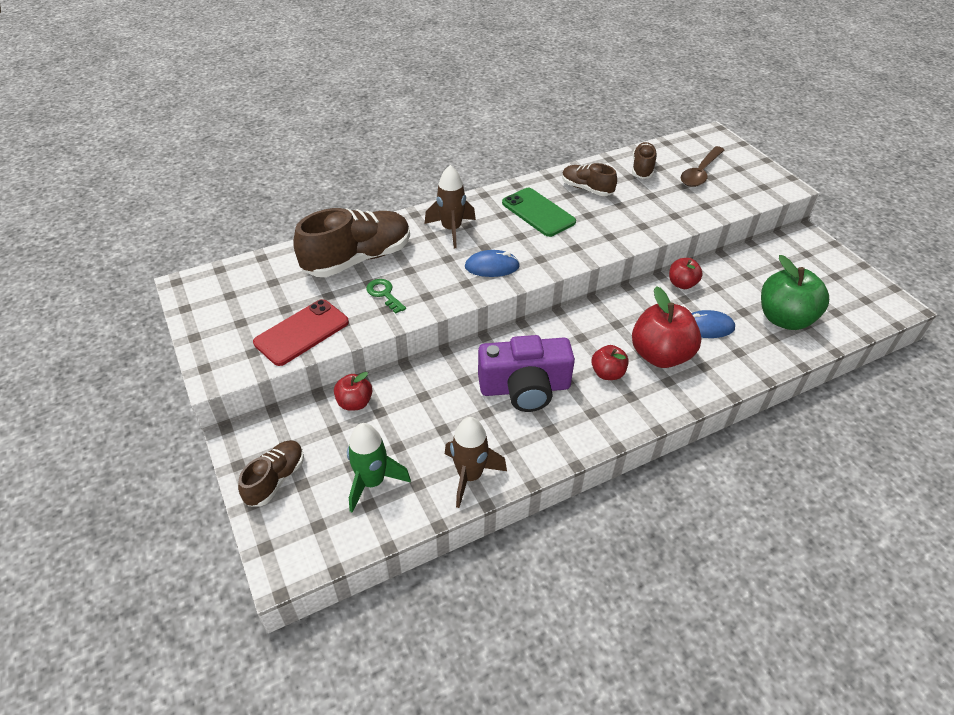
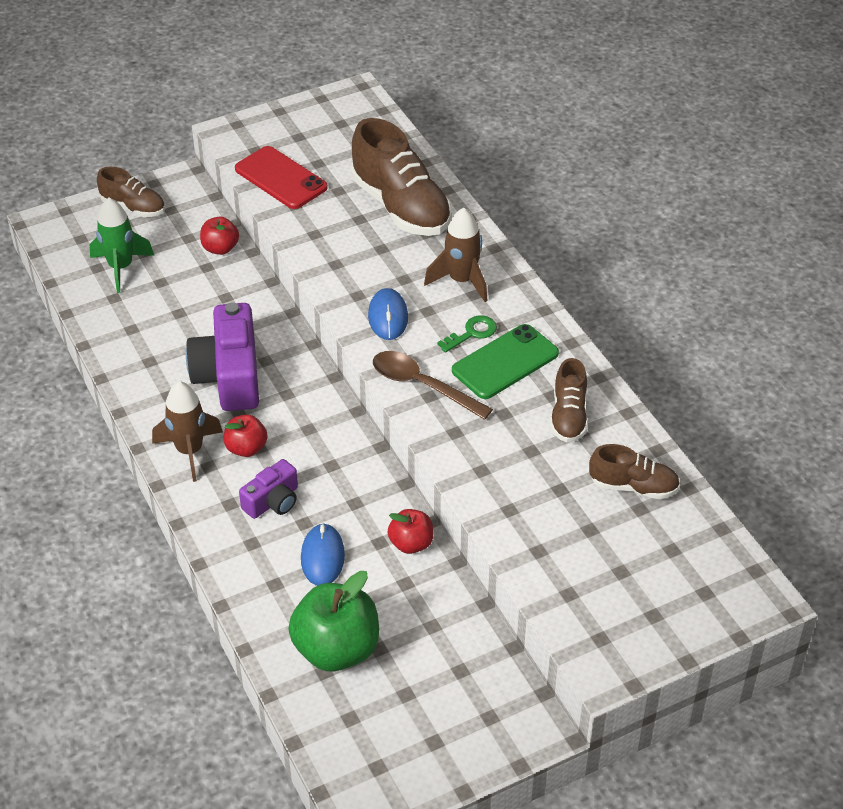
camera: 90 degrees right, 0 degrees up
(384, 294) = (339, 231): green key -> green key (472, 333)
(470, 476) = (117, 333): brown rocket -> brown rocket (189, 451)
(586, 189) = (568, 416): brown shoe -> brown shoe turned 150 degrees clockwise
(660, 355) = (273, 501): red apple -> purple camera
(700, 173) = (630, 558): brown spoon -> brown spoon (422, 385)

